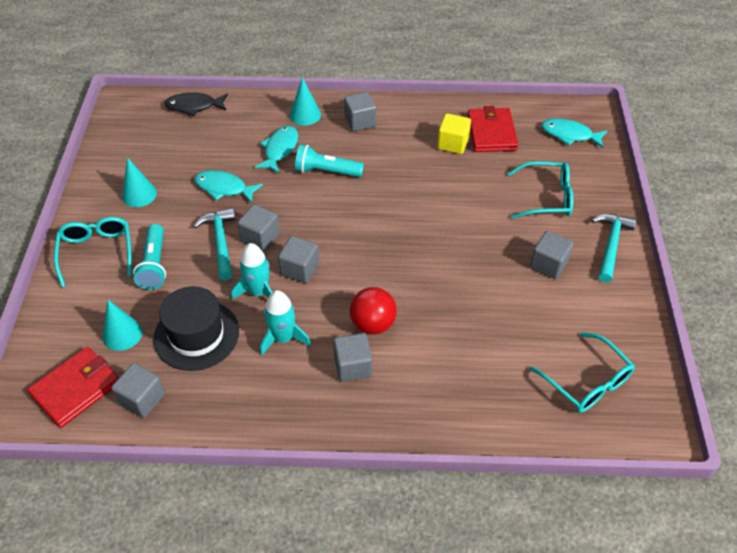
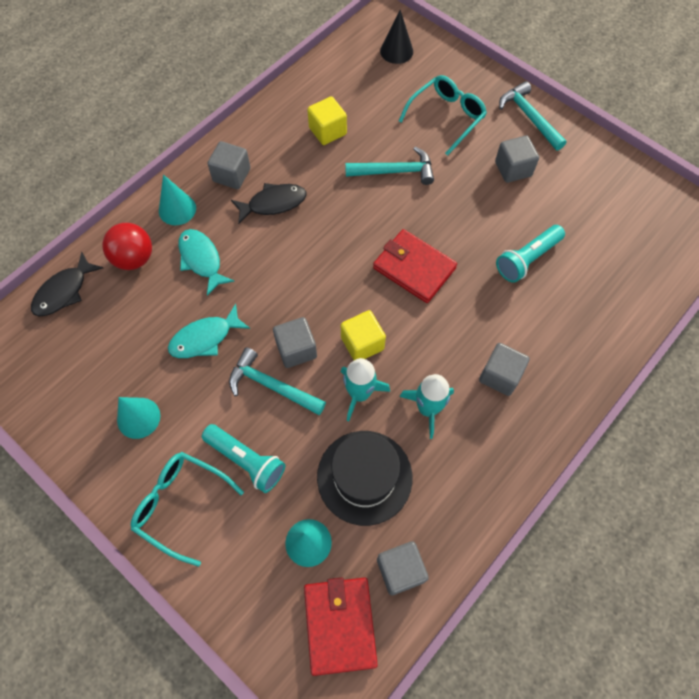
camera: 50 degrees left, 15 degrees up
(299, 269) = (362, 343): grey cube -> yellow cube
(326, 171) = (267, 243): turquoise flashlight -> turquoise flashlight (527, 259)
(361, 155) = (273, 203): none -> black fish
(373, 324) = (469, 330): red ball -> red ball (134, 258)
(462, 199) = (395, 171): none -> turquoise hammer
(491, 133) = (342, 97): red wallet -> red wallet (414, 268)
(570, 135) = (396, 51): turquoise fish -> black cone
(587, 382) = (637, 231): turquoise glasses -> none

